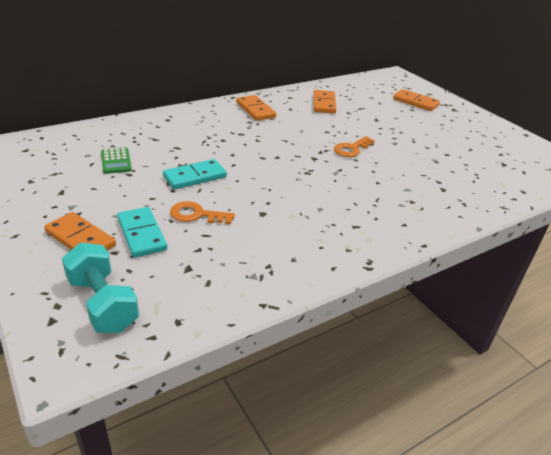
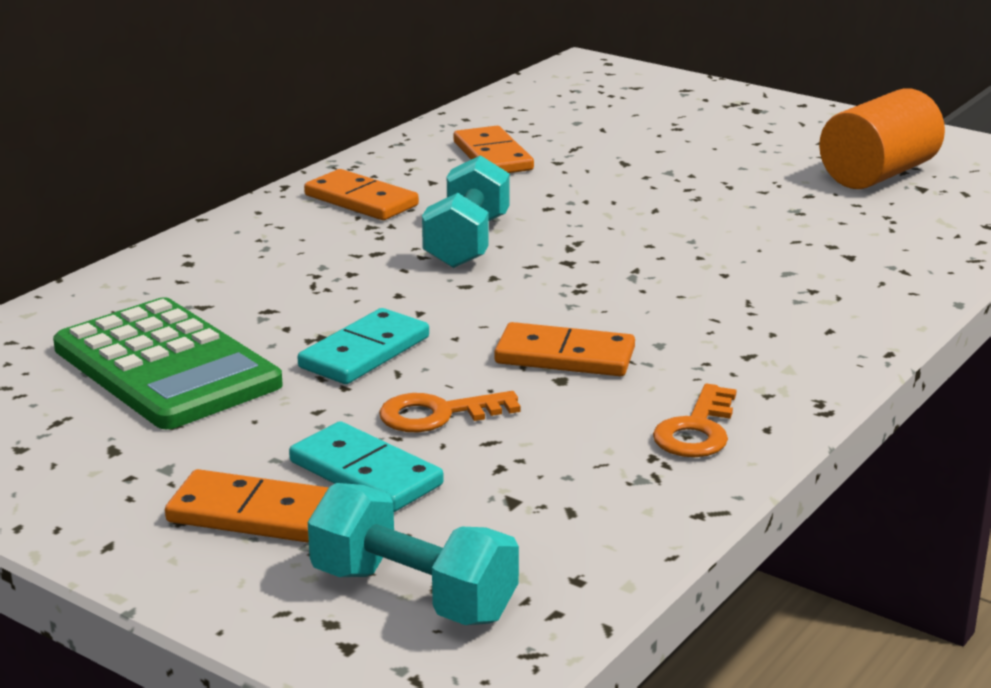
camera: 20 degrees left, 10 degrees down
(116, 161) = (166, 366): green calculator -> green calculator, size x2.19
(280, 138) = (467, 242): none -> turquoise dumbbell
(351, 149) = (625, 228): orange key -> orange key (696, 430)
(415, 102) = (673, 112): orange domino -> orange domino (565, 356)
(487, 152) = (878, 174): none -> orange cylinder

